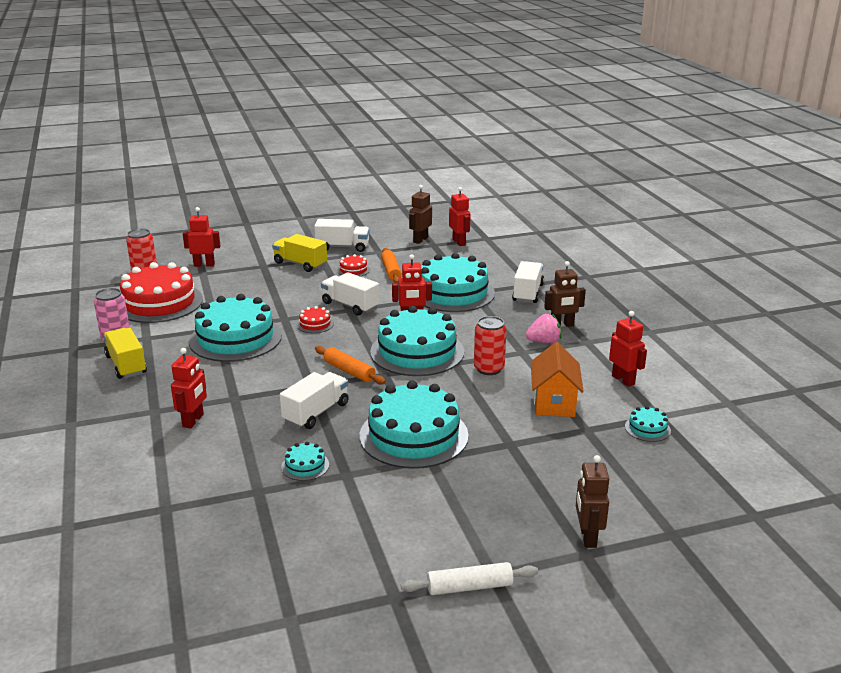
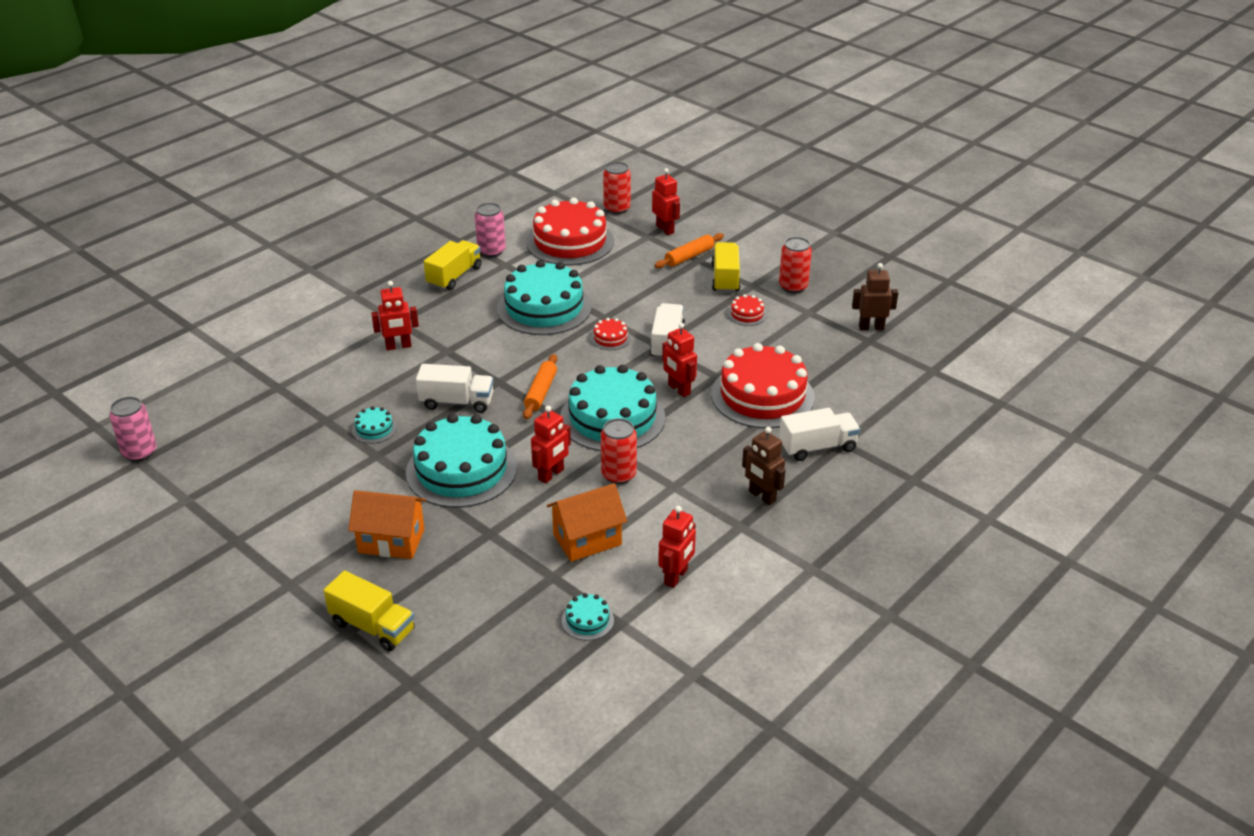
camera: 60 degrees right, 10 degrees up
(163, 641) = (140, 452): none -> pink can
(342, 247) = (793, 287): white truck -> red can
(391, 271) = (770, 338): orange rolling pin -> orange rolling pin (689, 256)
(453, 293) = (762, 396): turquoise cake -> red cake
(459, 242) = (897, 355): red robot -> red robot (551, 475)
(469, 587) = (267, 576): white rolling pin -> none
(478, 497) = (391, 541): none -> orange house
(544, 341) = (711, 494): pink strawberry -> none
(587, 537) = (372, 626): brown robot -> yellow truck

